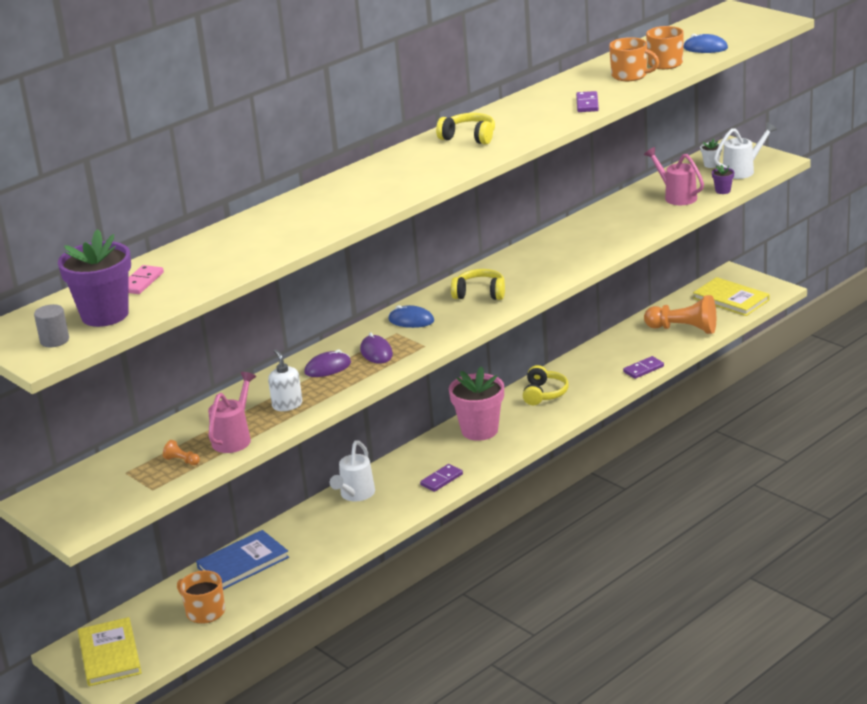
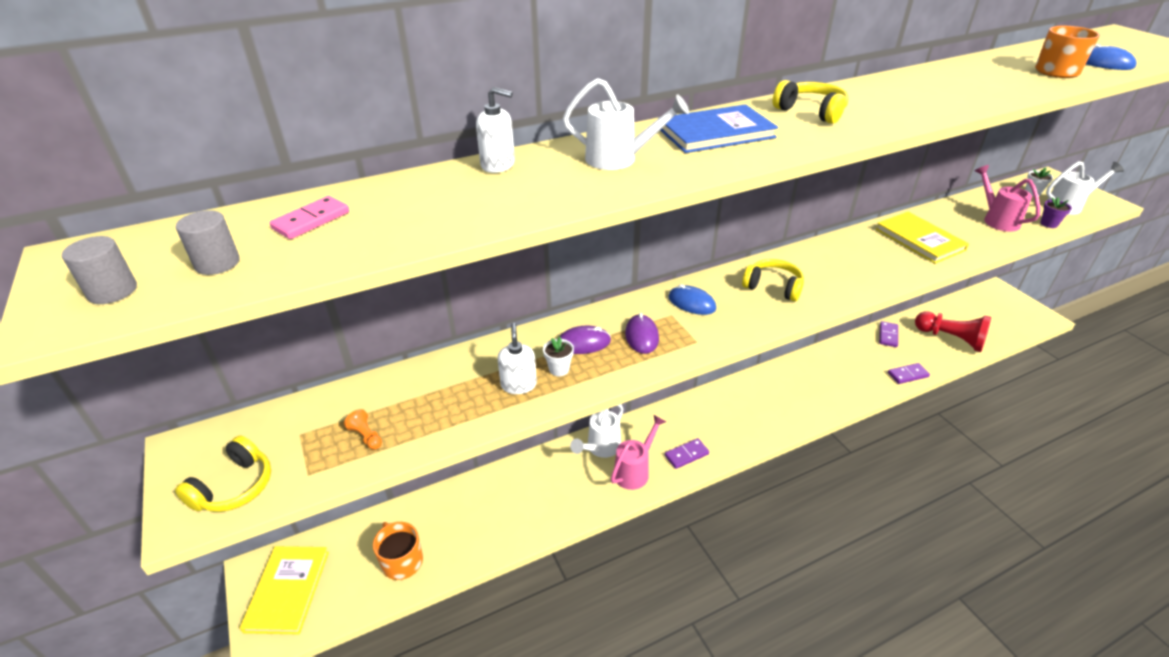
camera: 15 degrees right, 10 degrees up
(105, 315) = (217, 263): purple flower pot -> grey cylinder
(234, 438) = (439, 419): pink watering can -> pink watering can (634, 471)
(243, 562) = (466, 503): blue book -> blue book (715, 133)
(246, 223) = (498, 165): none -> white soap dispenser
(316, 388) = (559, 369): none -> white flower pot
(334, 202) = (618, 159): none -> white watering can
(479, 430) = (737, 403): pink flower pot -> none
(544, 394) = (807, 377): yellow headphones -> yellow headphones (234, 487)
(587, 104) = (963, 99): purple domino -> purple domino (888, 335)
(630, 75) = (1014, 77): orange mug -> none
(684, 329) = (951, 339): orange pawn -> red pawn
(731, 299) = (998, 317): yellow book -> yellow book (919, 239)

